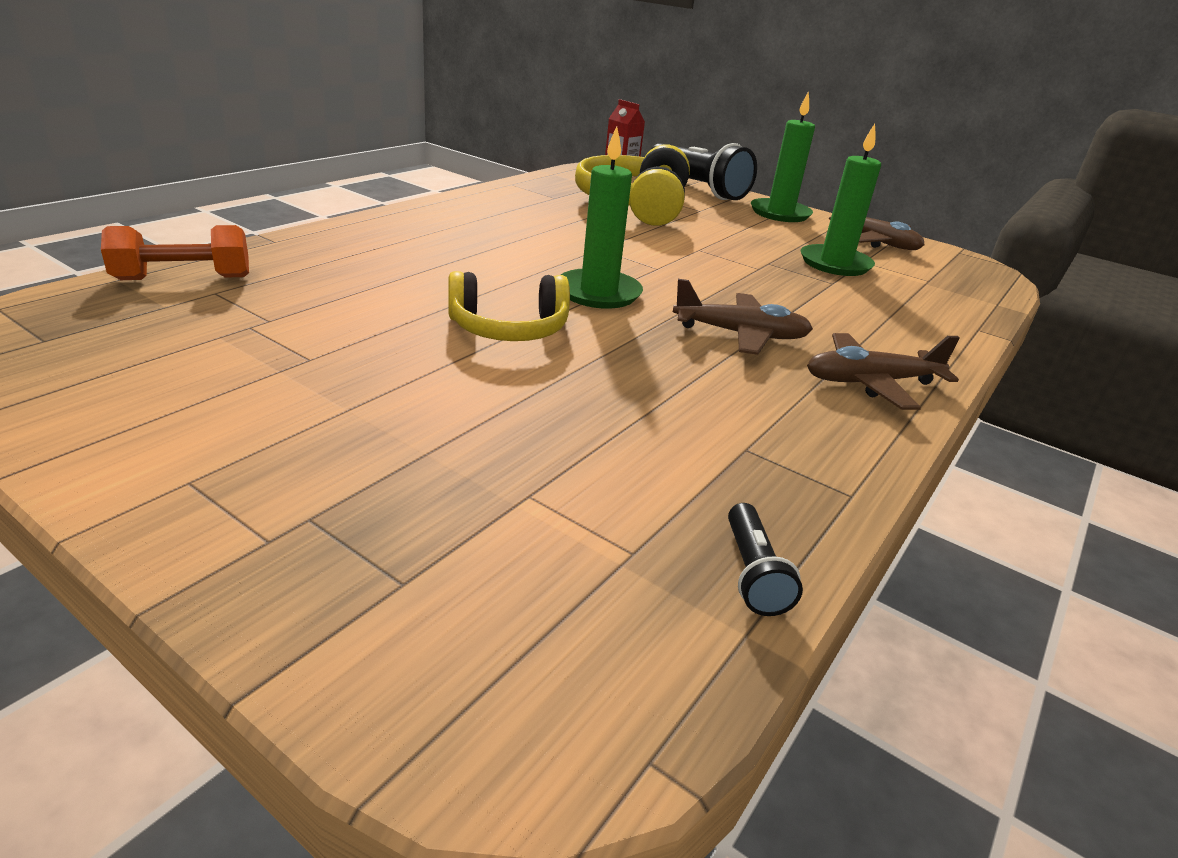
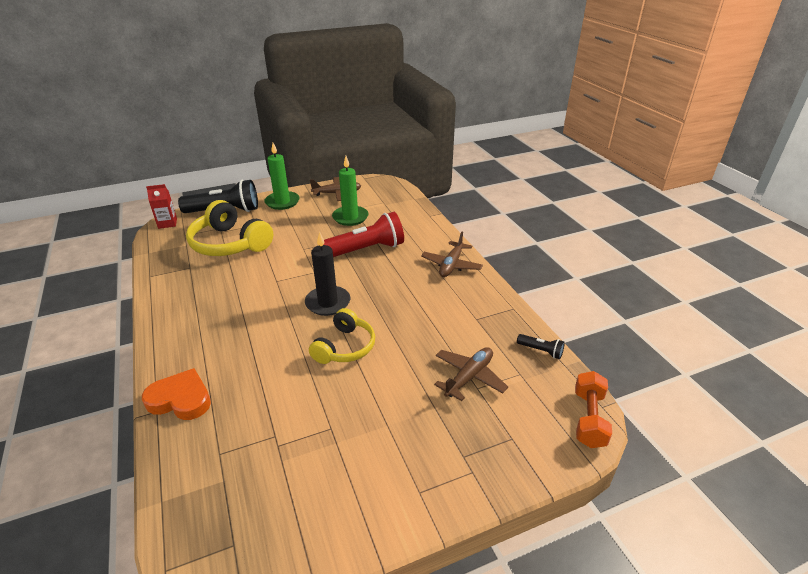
camera: 55 degrees left, 5 degrees up
(183, 278) = (187, 466): orange dumbbell -> orange dumbbell (589, 419)
(303, 248) = (180, 399): none -> orange heart
(598, 293) = (328, 303): green candle -> black candle
(740, 334) = (395, 278): brown plane -> brown plane (469, 377)
(774, 293) = (366, 250): none -> red flashlight

